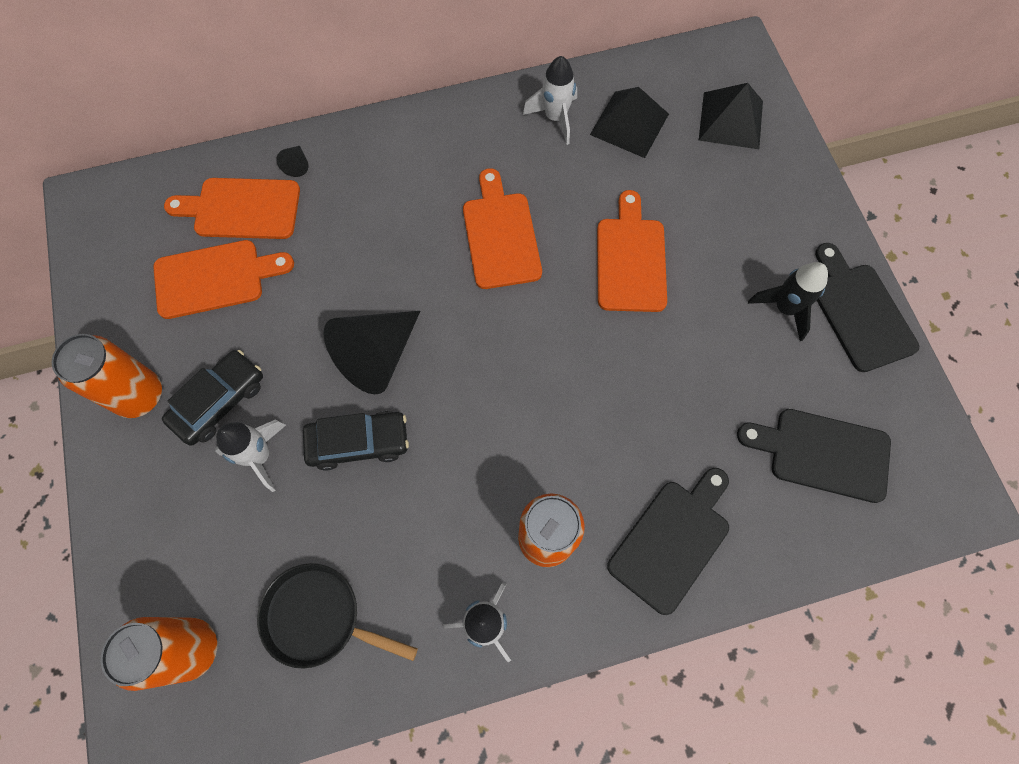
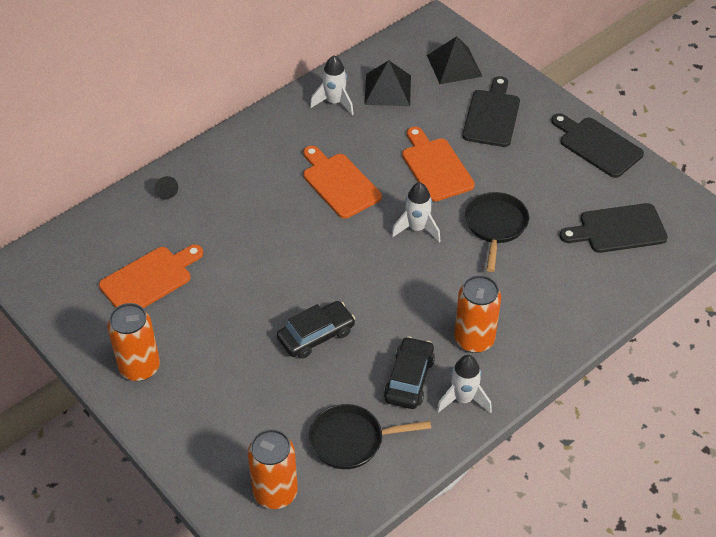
camera: 25 degrees left, 20 degrees down
(219, 401) = (201, 349): black car -> black car (409, 379)
(242, 209) = (141, 231): orange cutting board -> none
(260, 456) = (251, 368): white rocket -> white rocket (417, 228)
(377, 356) = (297, 282): black cone -> none
(661, 379) = (495, 226): none -> black pan
(672, 541) = (553, 310): black cutting board -> black cutting board (492, 116)
(784, 308) = (550, 160): black rocket -> none

